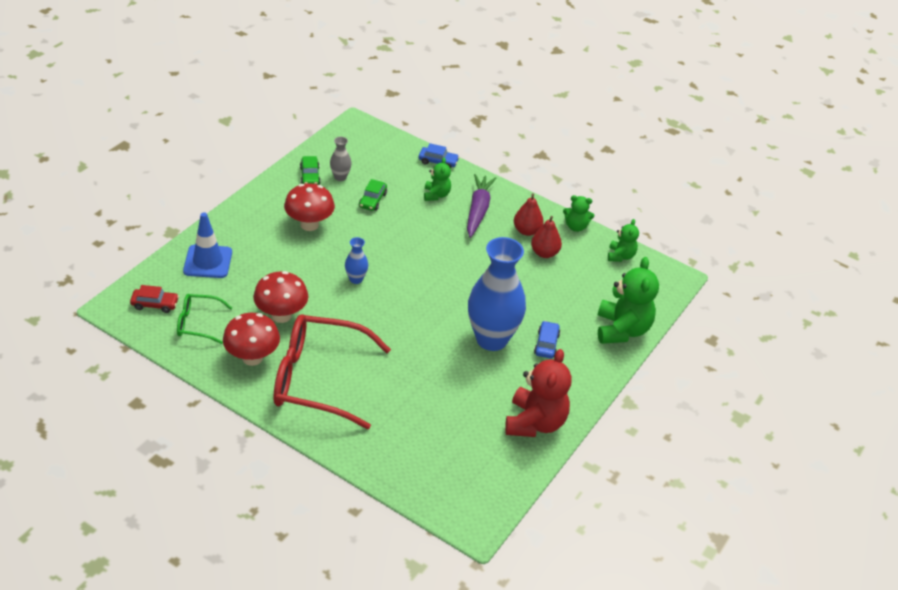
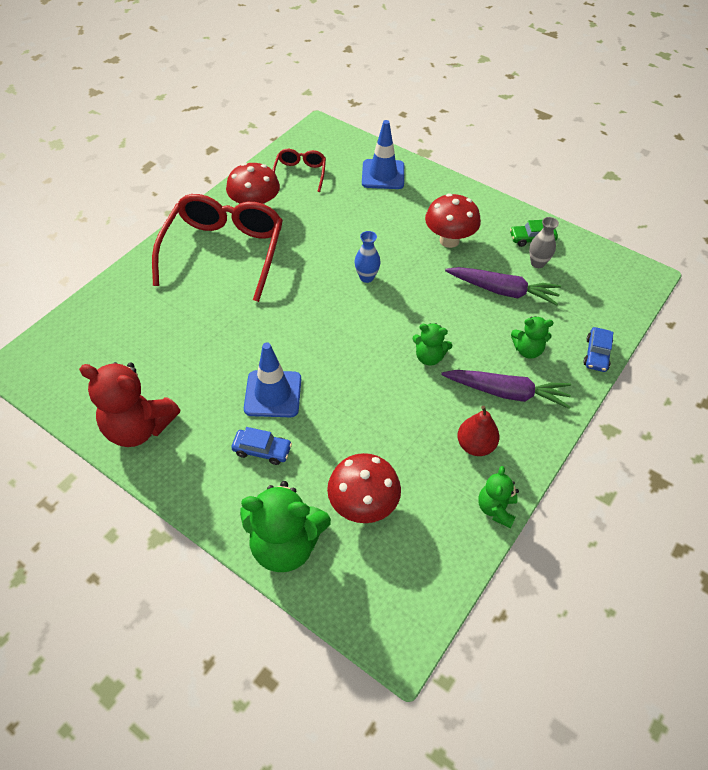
camera: 95 degrees right, 10 degrees up
(155, 304) = (324, 148): red car -> none
(197, 323) = (300, 173): green glasses -> red glasses
(281, 315) = (311, 224): red mushroom -> red mushroom (363, 505)
(372, 200) = (502, 291): green car -> purple carrot
(491, 339) = (273, 394): blue vase -> blue traffic cone
(544, 253) = (432, 463): red pear -> none
(620, 256) = (439, 564): green teddy bear -> green teddy bear (429, 357)

